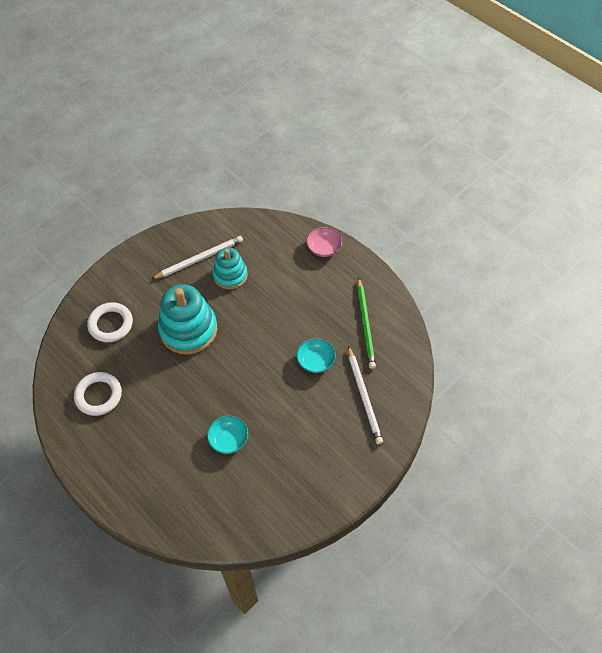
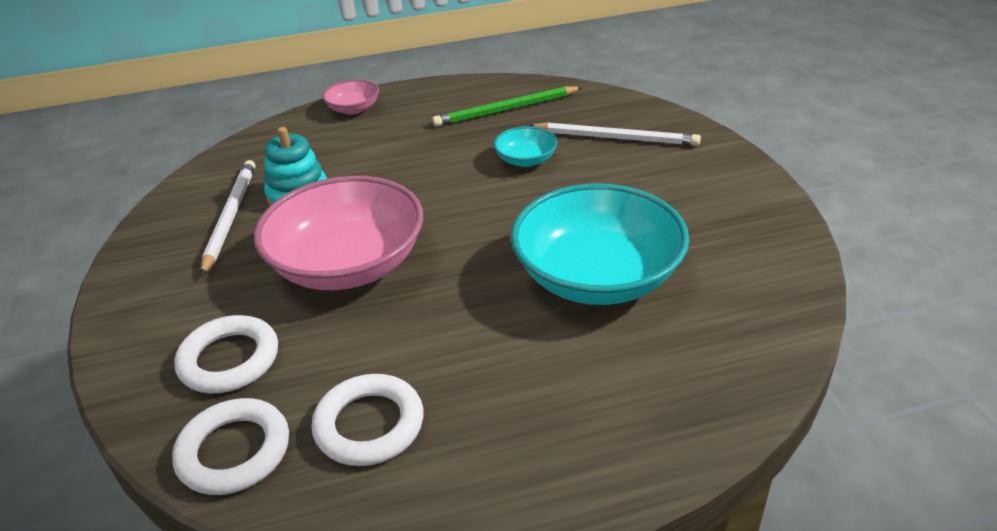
camera: 60 degrees left, 20 degrees down
(68, 358) = (234, 451): none -> white ring
(188, 329) = (348, 264): turquoise stacking toy -> pink bowl
(228, 439) = (597, 276): turquoise bowl -> turquoise bowl, size x2.20
(365, 325) = (506, 110): green pencil -> green pencil turned 135 degrees clockwise

